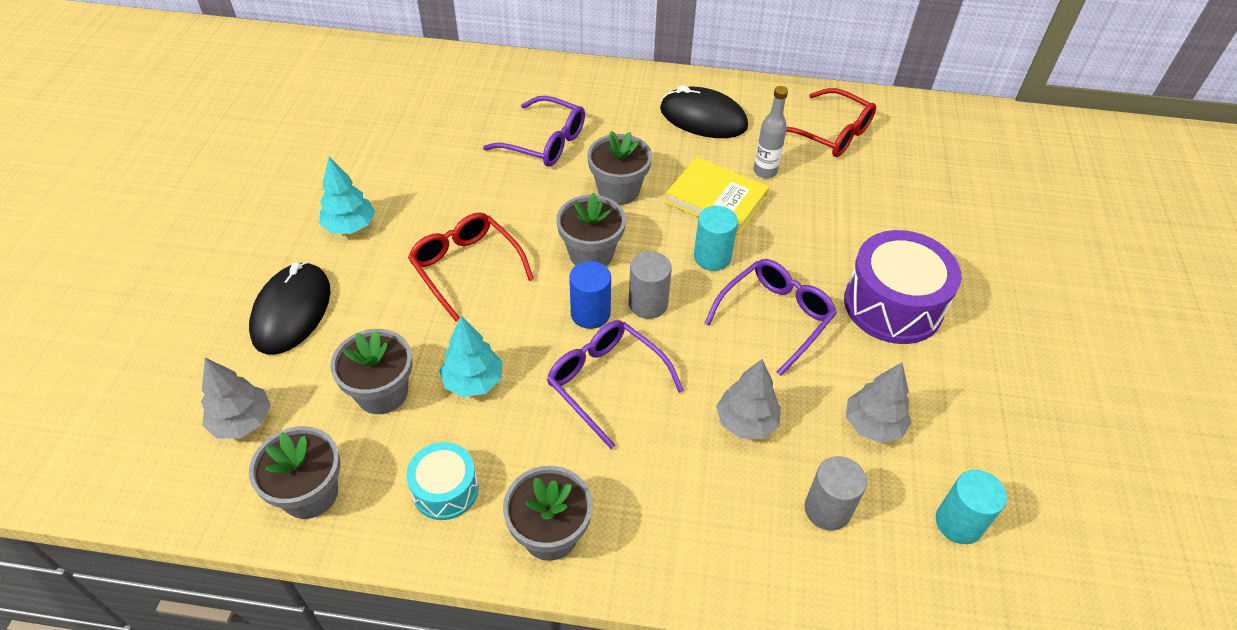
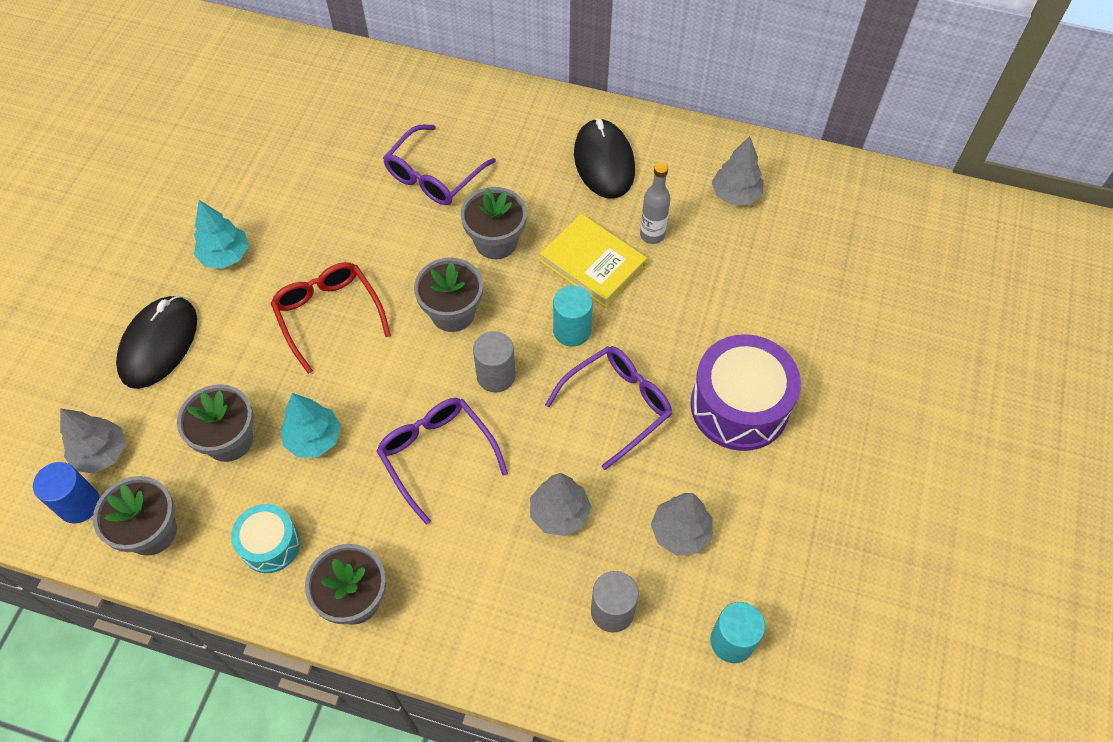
camera: 10 degrees right, 10 degrees up
(545, 142) = (433, 176): purple glasses -> purple glasses turned 90 degrees clockwise
(590, 313) = (438, 380): blue cylinder -> blue cylinder (79, 504)
(703, 118) = (604, 162): black mouse -> black mouse turned 45 degrees clockwise
(831, 133) = (735, 195): red glasses -> grey tree

